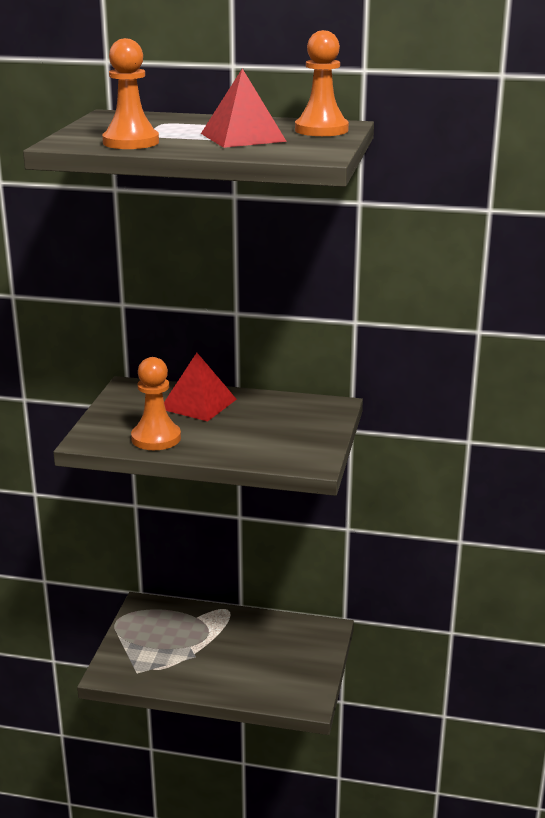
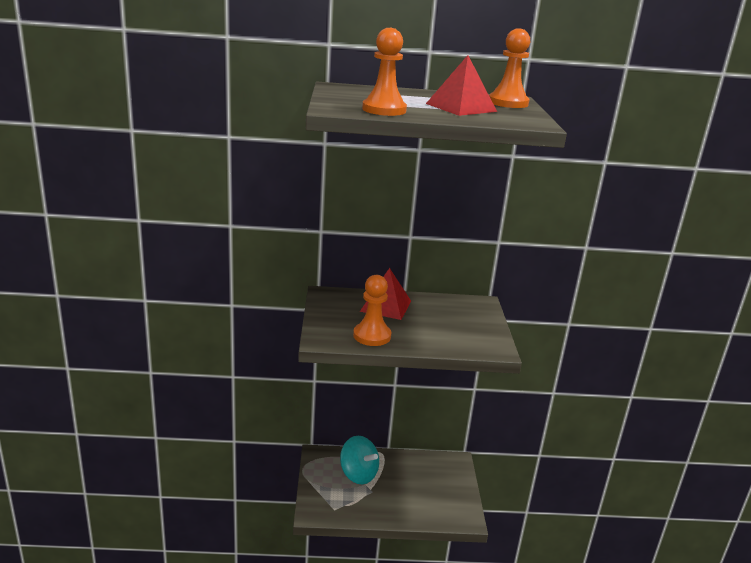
camera: 15 degrees left, 0 degrees up
(186, 633) = (358, 474): none -> turquoise spinning top

